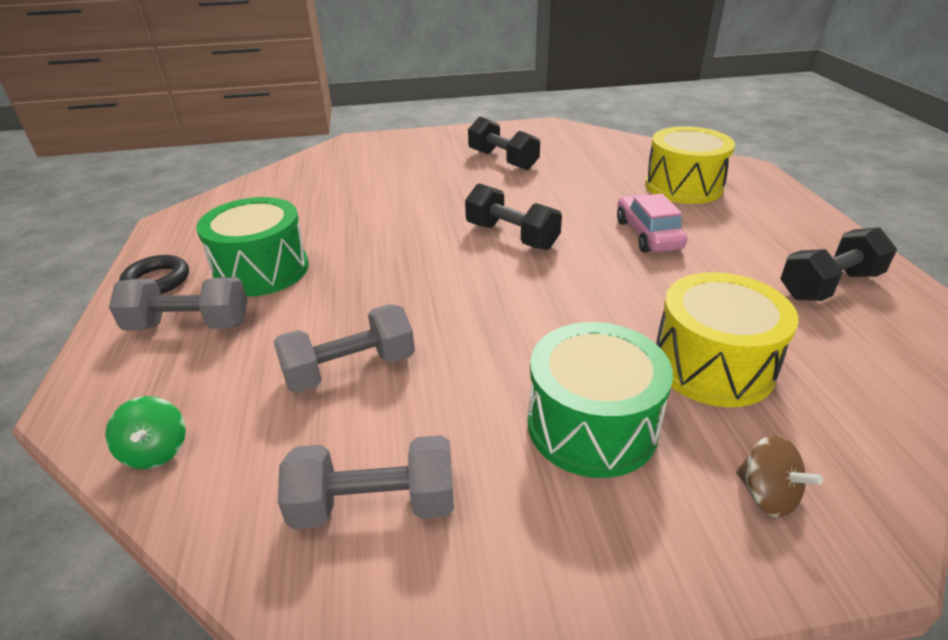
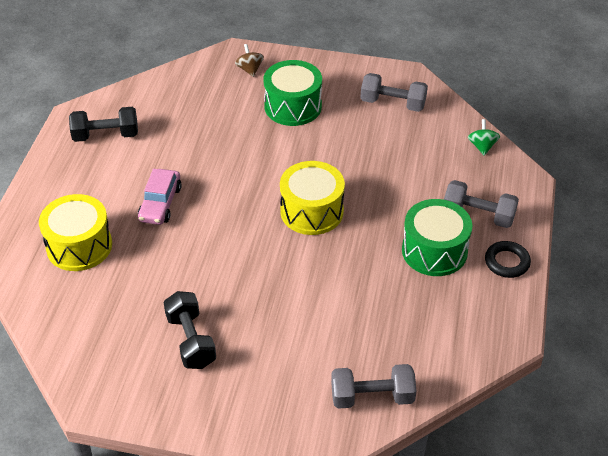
camera: 160 degrees left, 10 degrees up
(350, 369) = (390, 161): grey dumbbell -> grey dumbbell (372, 397)
(511, 236) = (251, 231): black dumbbell -> none
(712, 365) = (217, 114): yellow drum -> yellow drum (312, 211)

